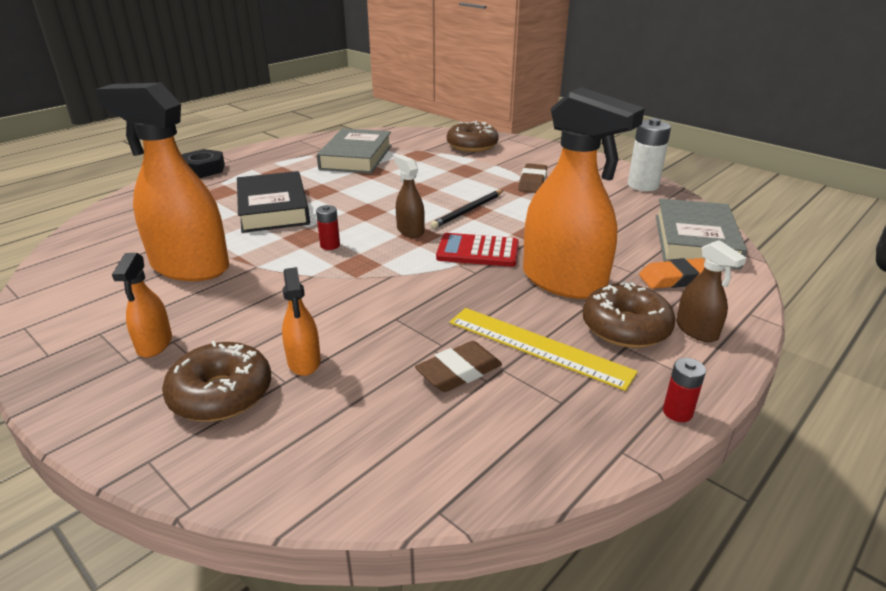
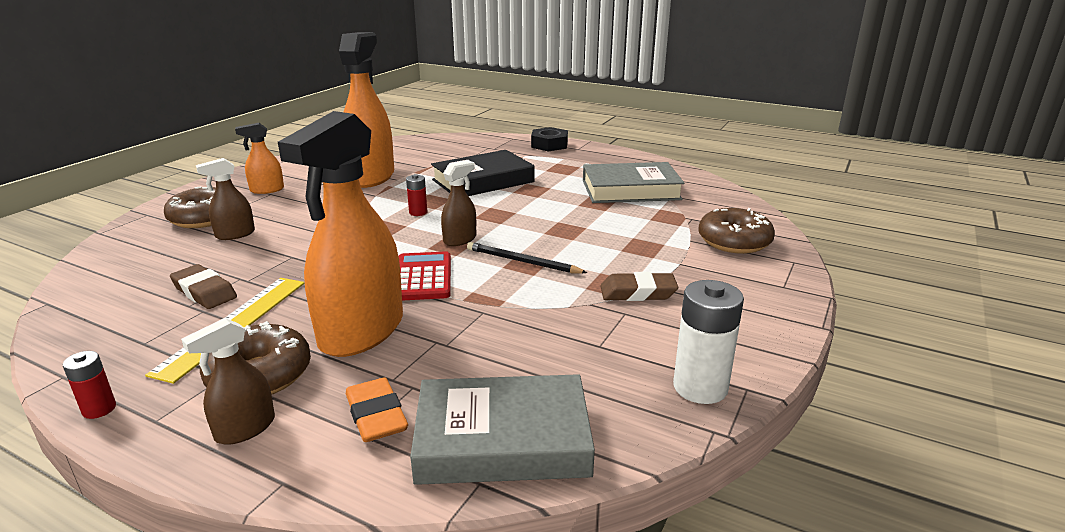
camera: 75 degrees right, 5 degrees down
(304, 362) = (235, 234): orange spray bottle -> brown spray bottle

